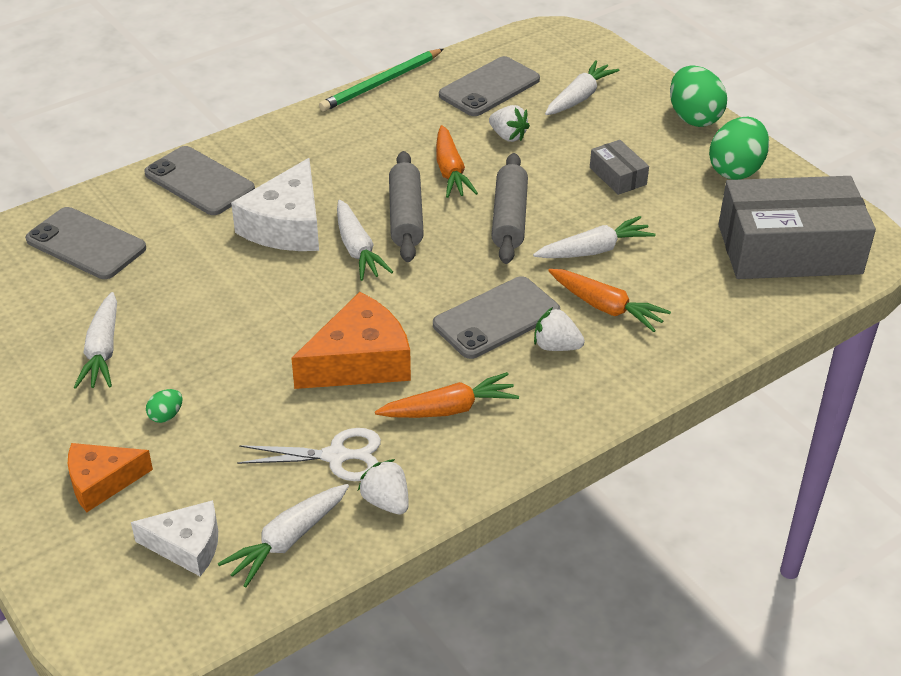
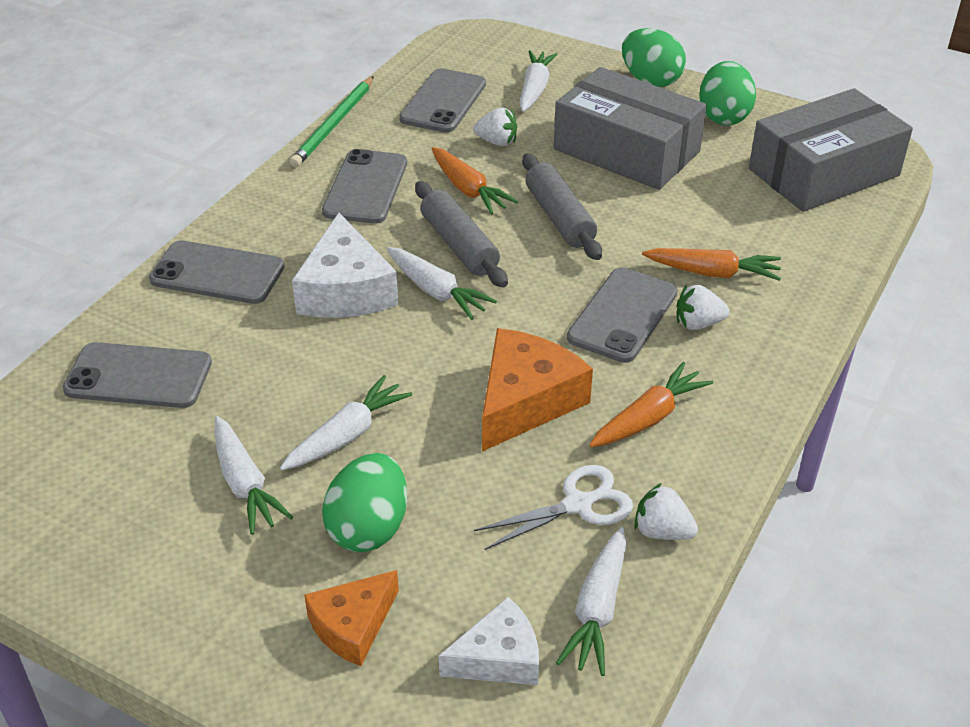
camera: 25 degrees left, 0 degrees up
(166, 415) = (369, 528): green egg -> green egg, size x2.27
(366, 144) = (365, 187): none -> grey phone
(594, 250) = (660, 224): white carrot -> white carrot (347, 435)
(617, 176) = (626, 150): grey box -> grey box, size x2.32

